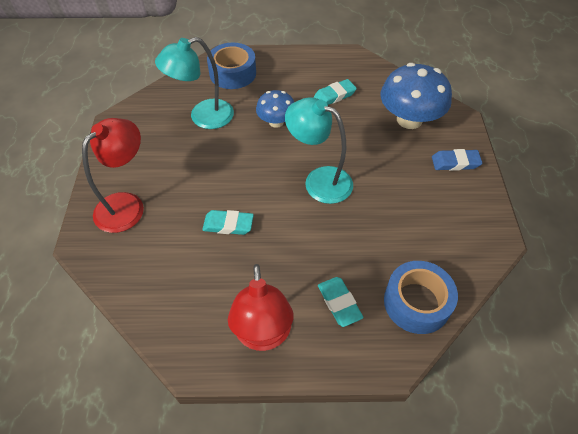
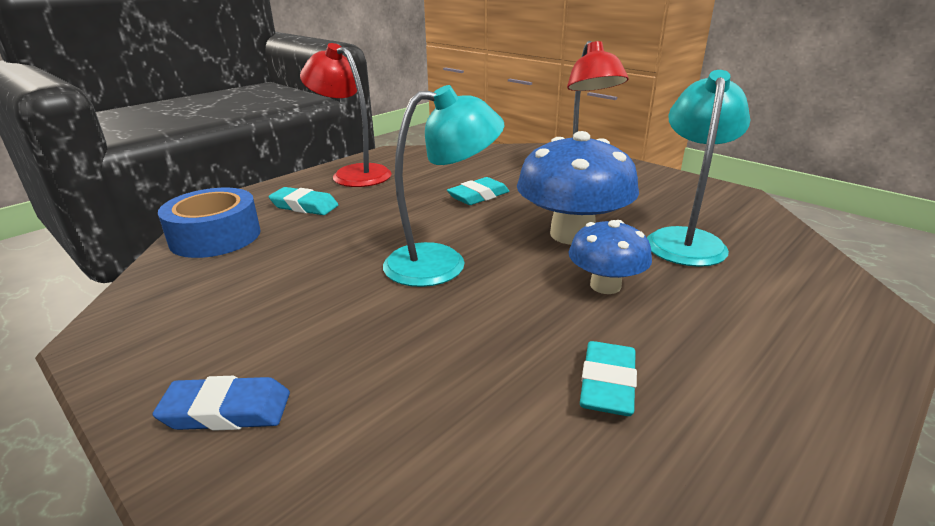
camera: 135 degrees right, 25 degrees down
(233, 73) = (800, 304): blue tape -> none
(409, 119) = (400, 441): blue mushroom -> blue mushroom (572, 234)
(455, 162) = (227, 411): blue eraser -> blue eraser turned 45 degrees clockwise

